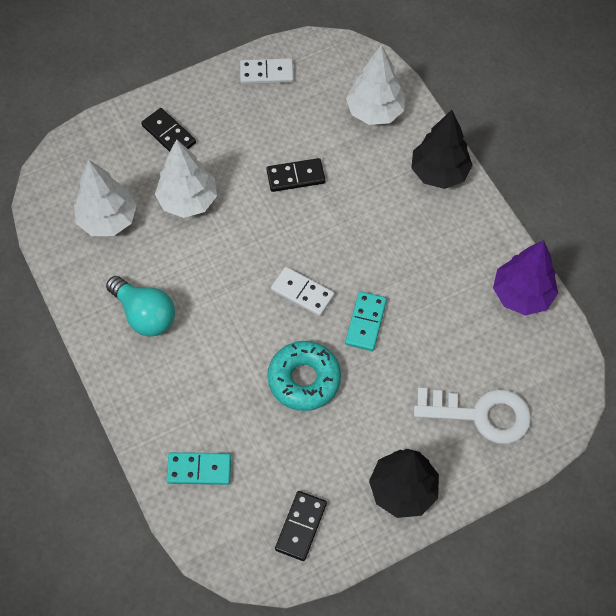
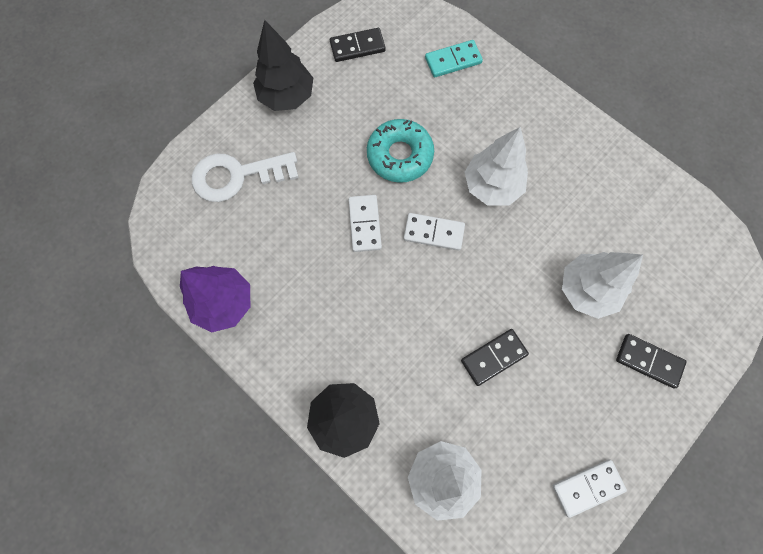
camera: 160 degrees right, 10 degrees up
(108, 220) = (650, 242): white tree -> white tree (492, 186)
(145, 314) = (563, 165): turquoise light bulb -> none
(301, 526) = (357, 47): black domino -> black domino turned 75 degrees clockwise
(365, 322) = (365, 224): turquoise domino -> white domino

